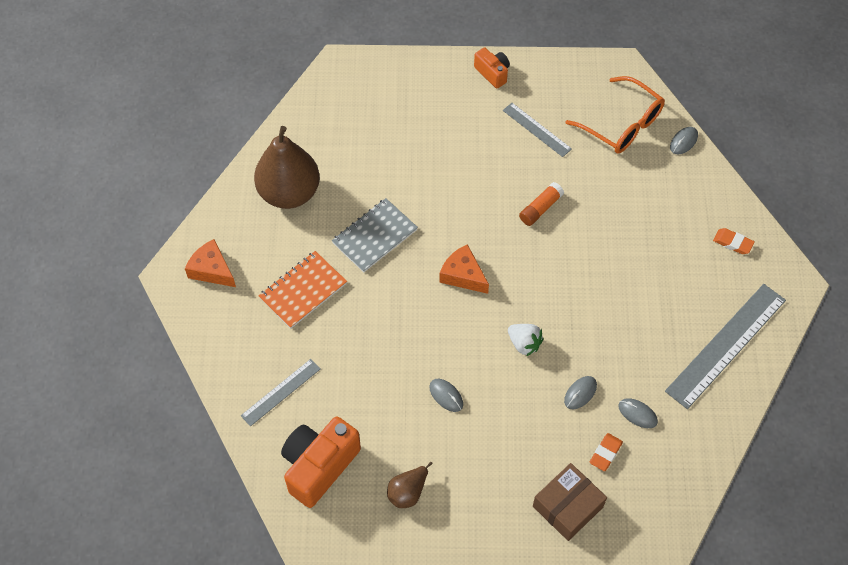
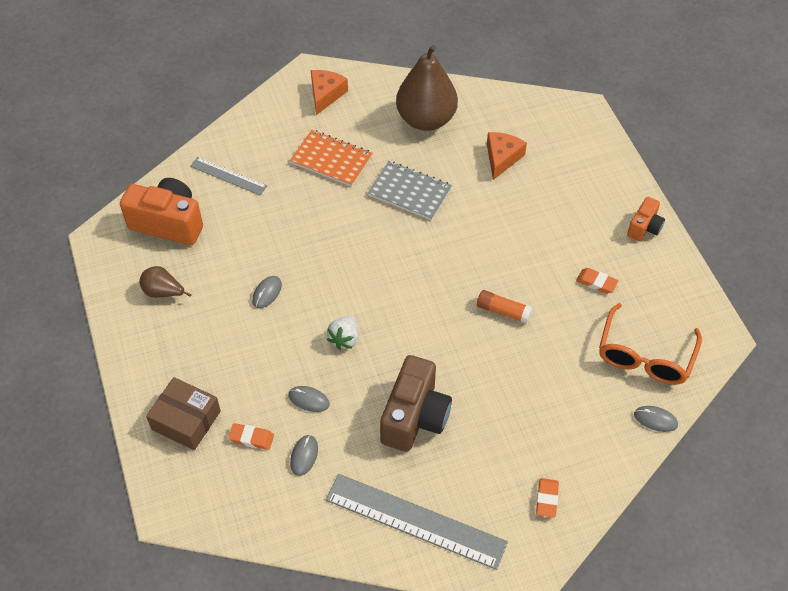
camera: 70 degrees right, 5 degrees down
(463, 275) = (398, 270): orange cheese -> orange cheese (502, 158)
(536, 129) = (596, 282): grey ruler -> orange eraser
(626, 313) = (415, 417): none -> brown camera

